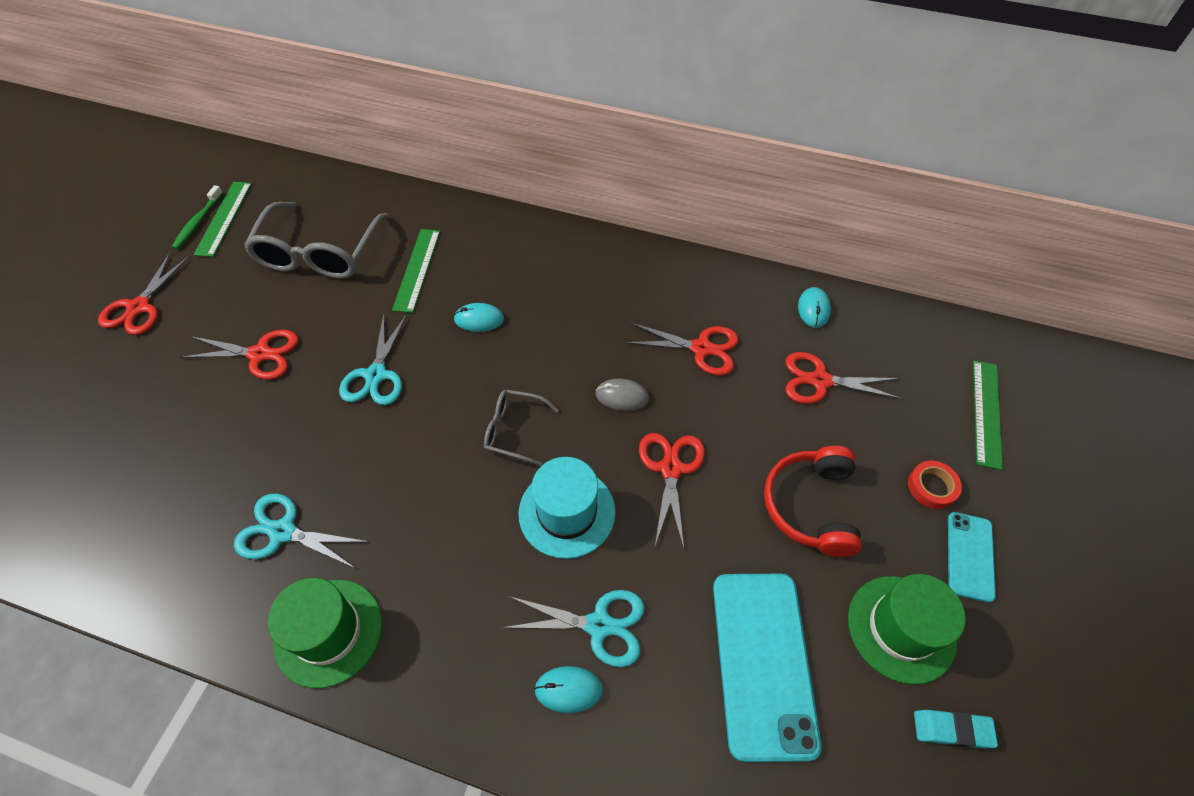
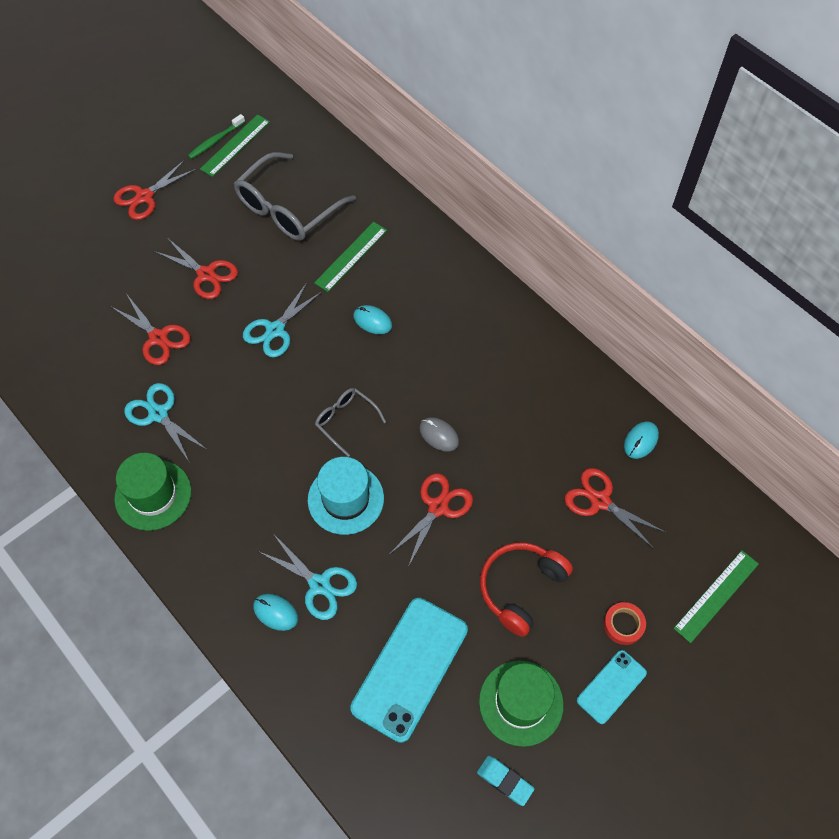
camera: 30 degrees right, 5 degrees up
(701, 348) = (525, 428): red scissors -> red scissors (158, 338)

